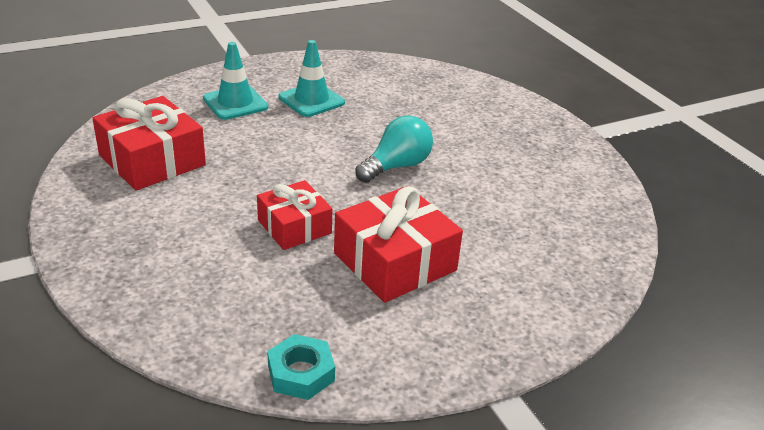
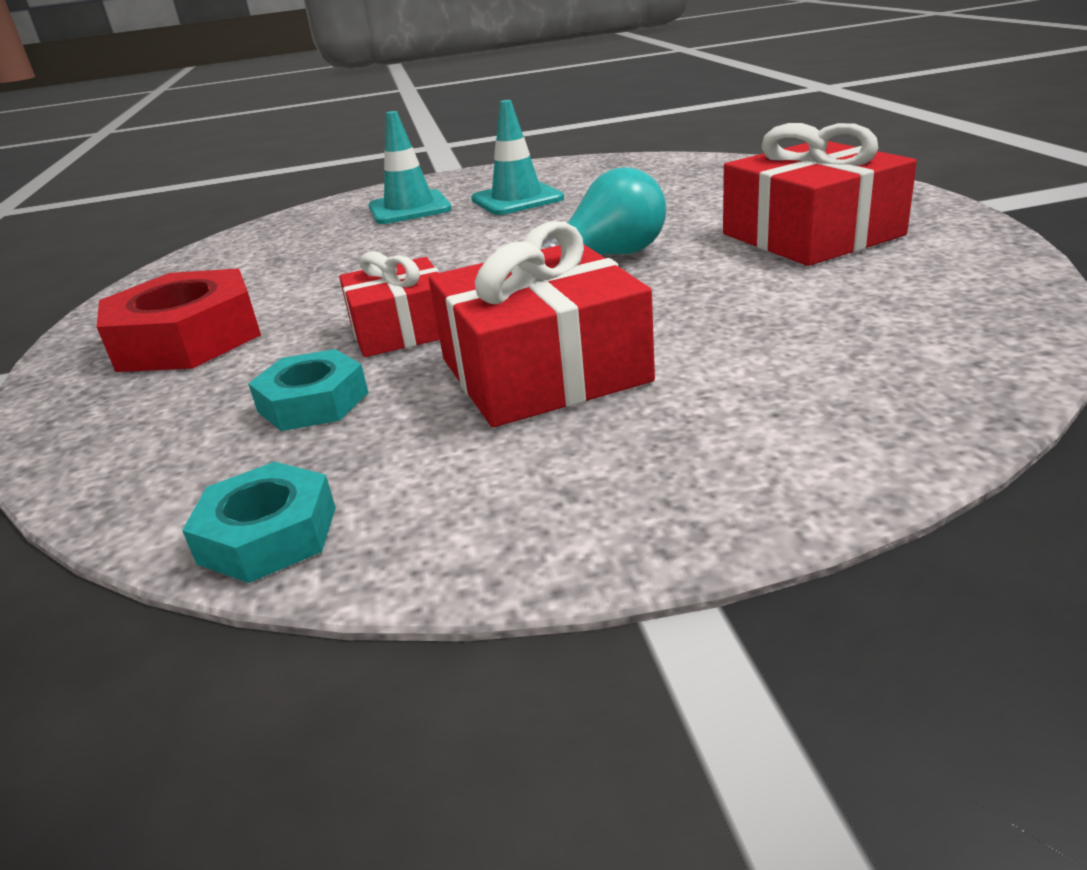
camera: 20 degrees right, 5 degrees down
(151, 231) = (187, 339): none -> red nut
(152, 160) = (255, 266): red gift -> red gift (811, 235)
(272, 285) = (313, 402): none -> turquoise nut

